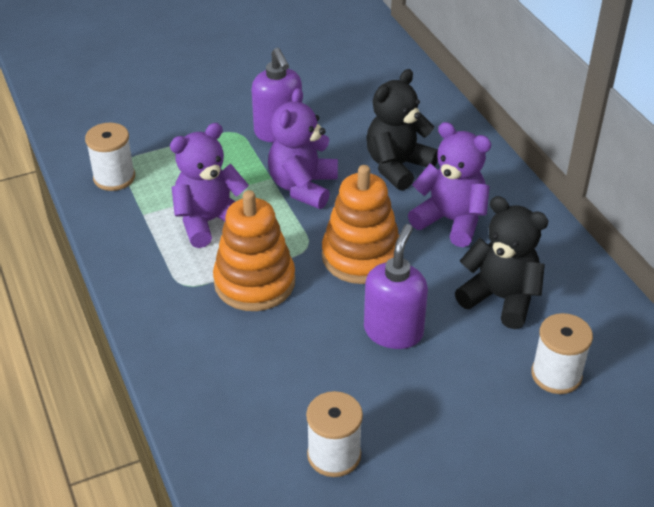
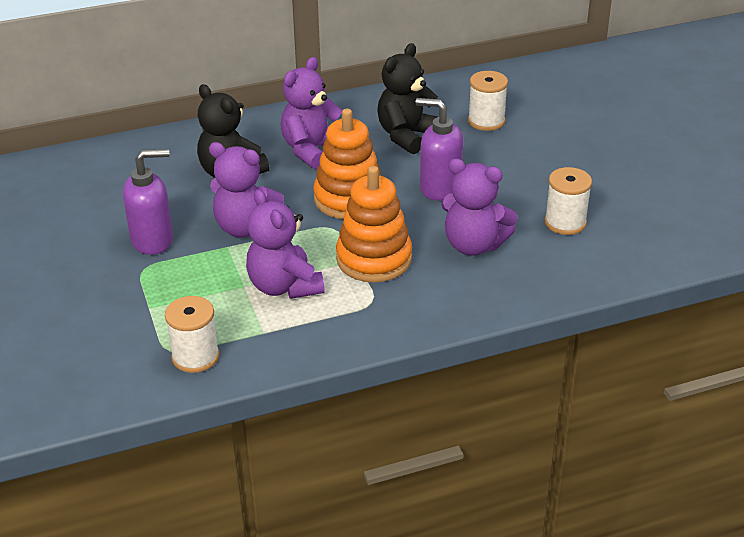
camera: 85 degrees left, 5 degrees down
(283, 364) = (474, 245): none -> purple teddy bear

